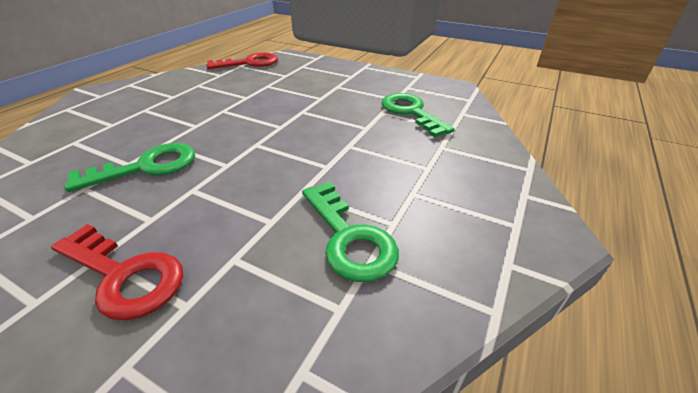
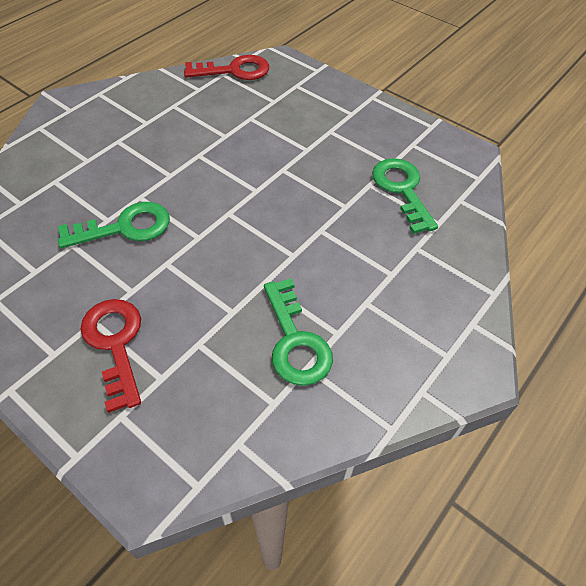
camera: 10 degrees right, 15 degrees up
(124, 276) = (115, 343): red key -> red key turned 150 degrees counterclockwise

